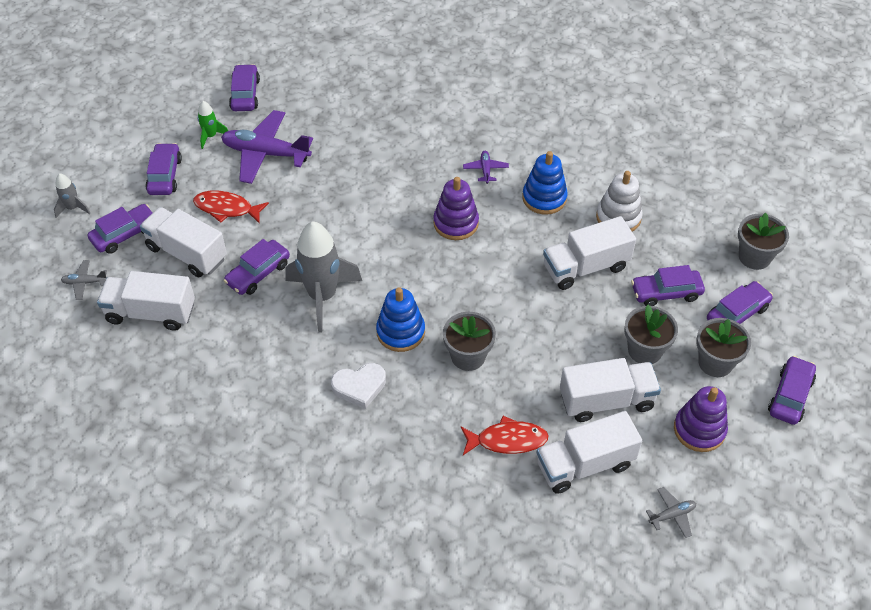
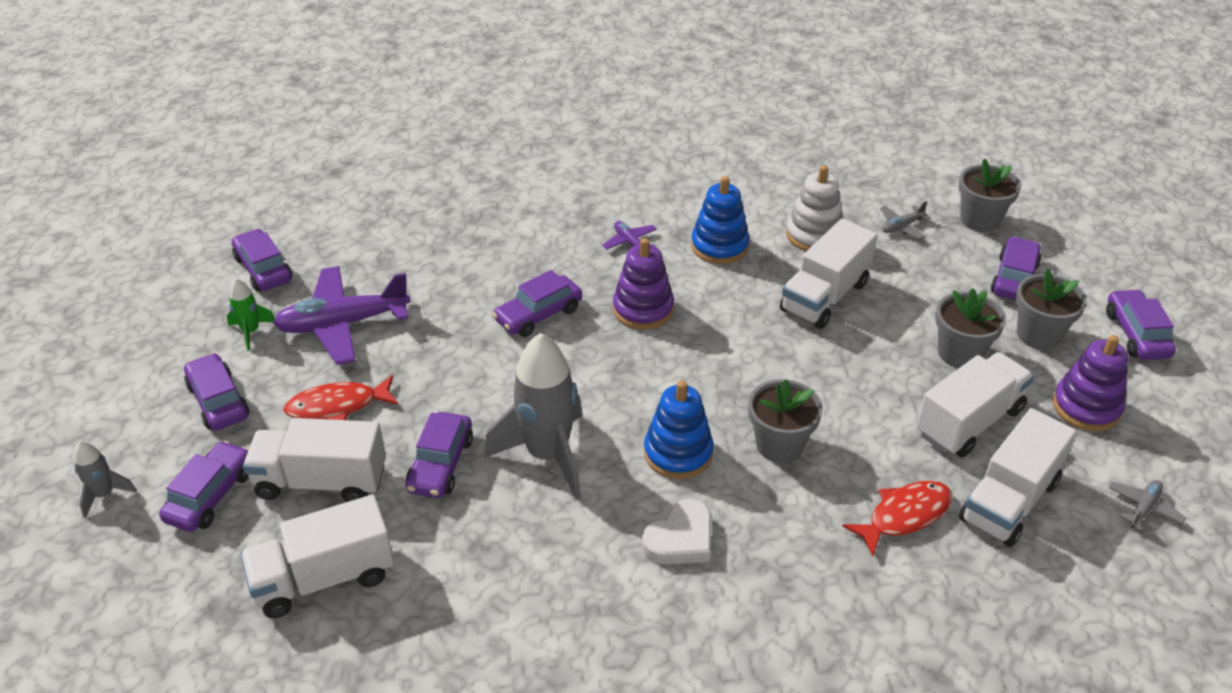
camera: 30 degrees left, 10 degrees down
(85, 282) = (192, 583): grey plane -> grey plane (902, 227)
(666, 293) = (928, 288): purple car -> purple car (538, 315)

